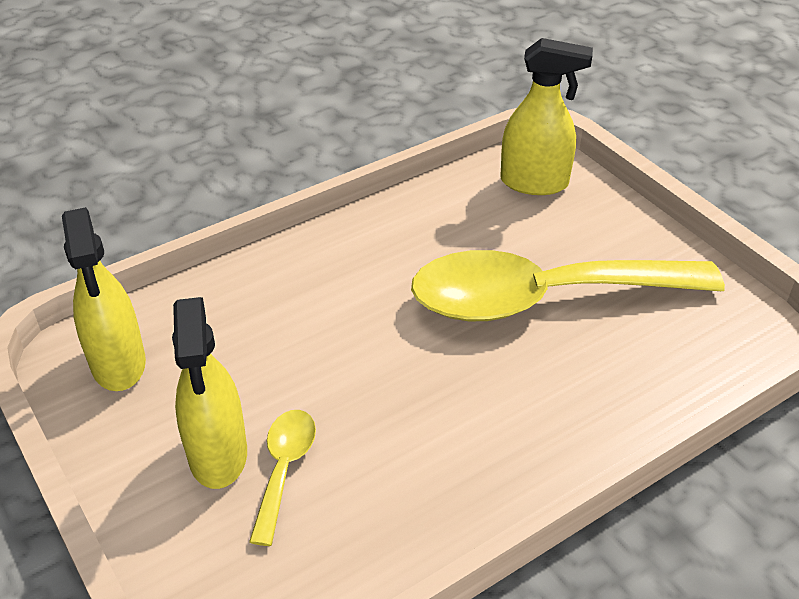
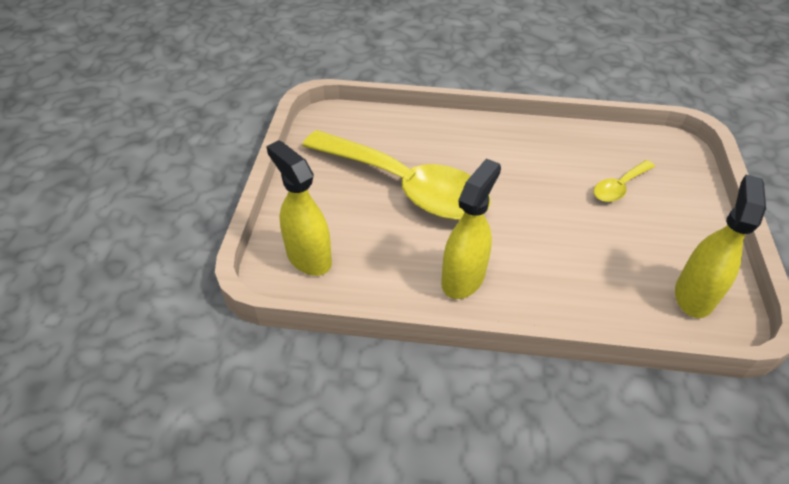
camera: 140 degrees left, 5 degrees up
(218, 455) = (651, 211): yellow spray bottle -> yellow spray bottle (463, 278)

